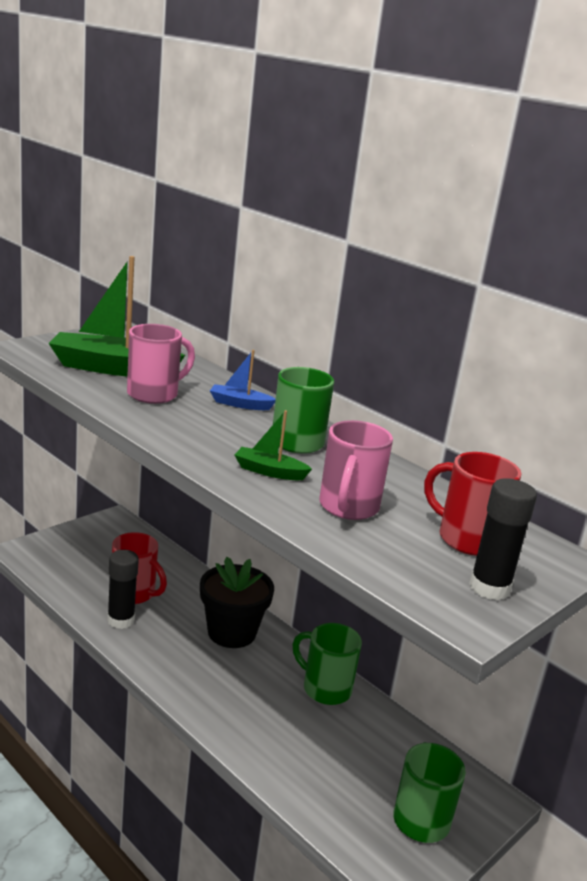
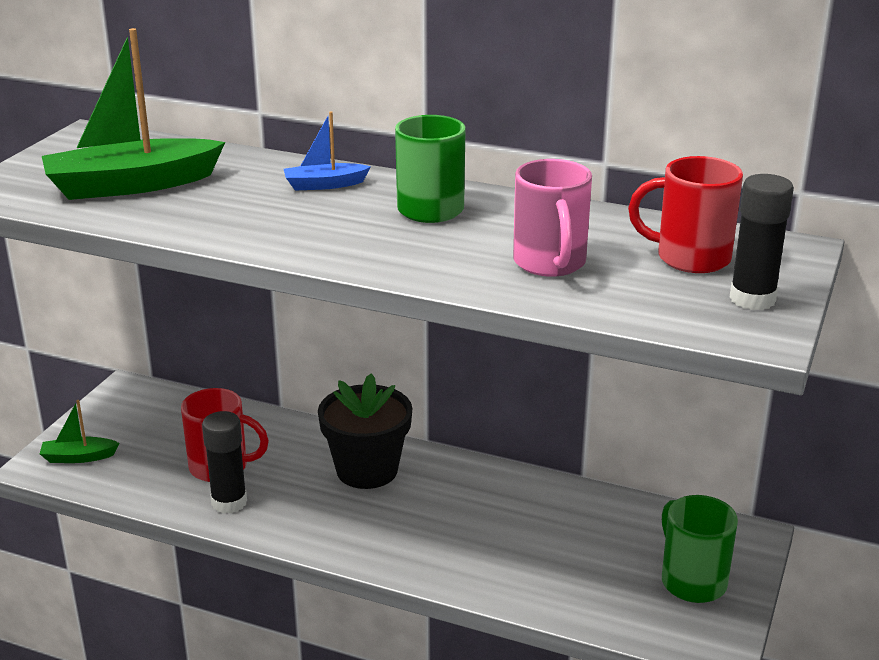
camera: 20 degrees left, 5 degrees up
(154, 394) = (215, 202): pink mug -> none
(269, 471) = (434, 251): green boat -> green boat (78, 457)
(325, 688) = (510, 492): green mug -> none

